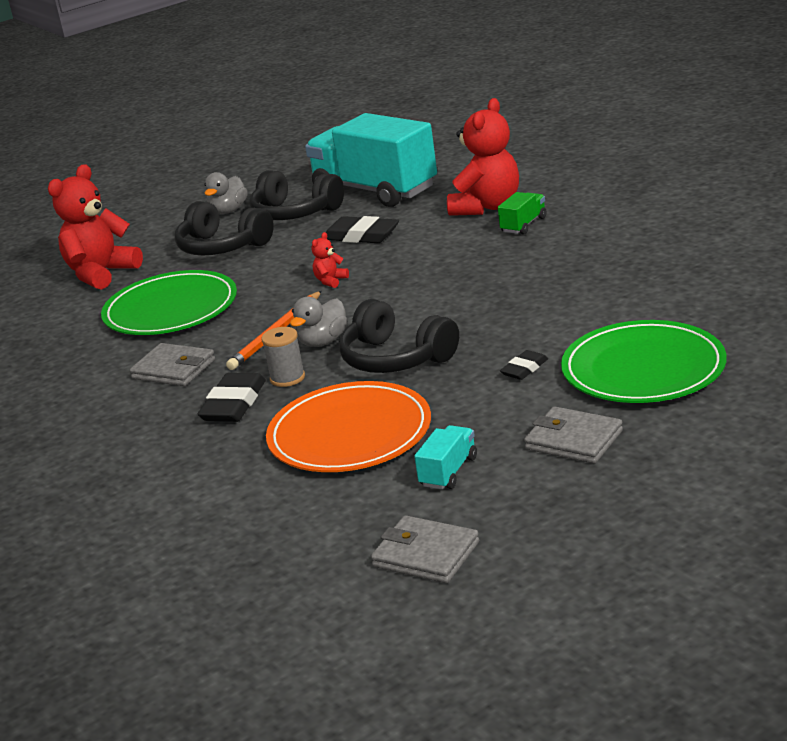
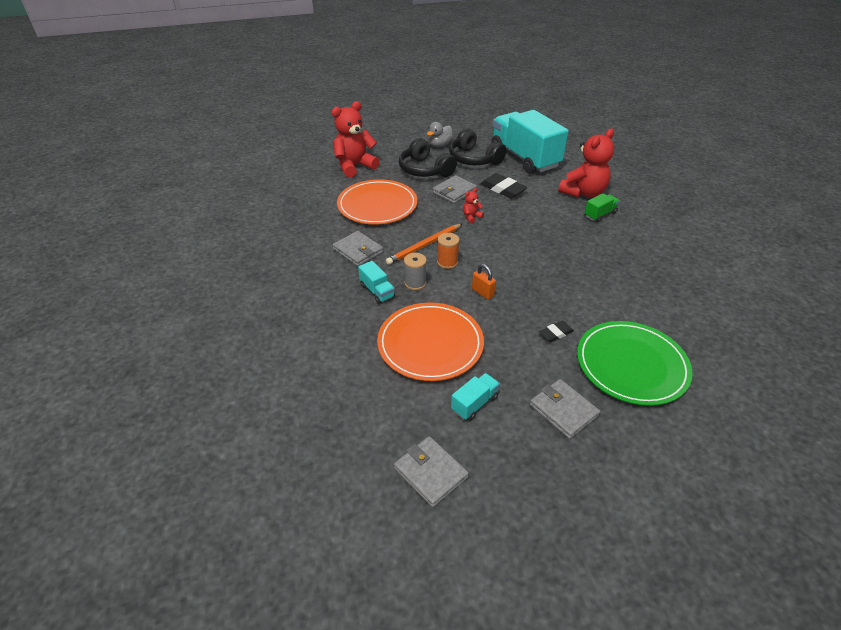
camera: 15 degrees right, 15 degrees up
(171, 309) = (377, 205): green plate -> orange plate
(233, 404) = (377, 291): black eraser -> turquoise truck
(286, 259) = (454, 192): none -> grey wallet
(323, 341) = (447, 262): grey duck -> orange spool
(396, 358) = (482, 292): black headphones -> orange padlock

